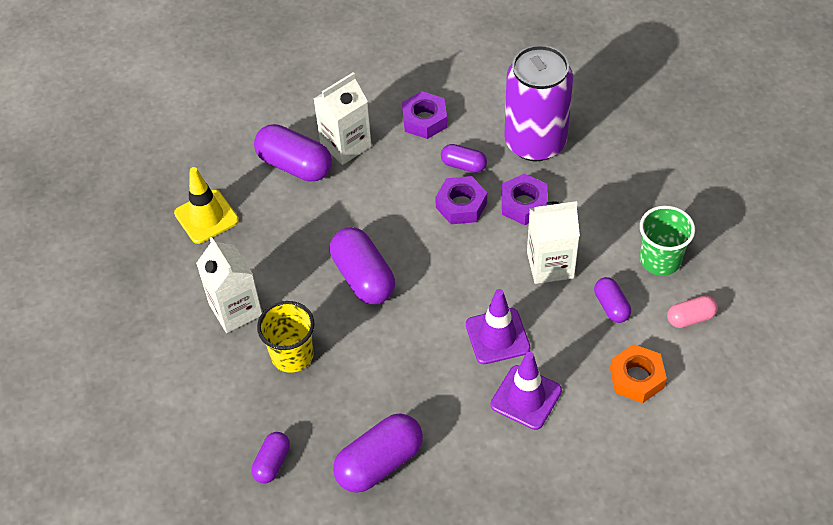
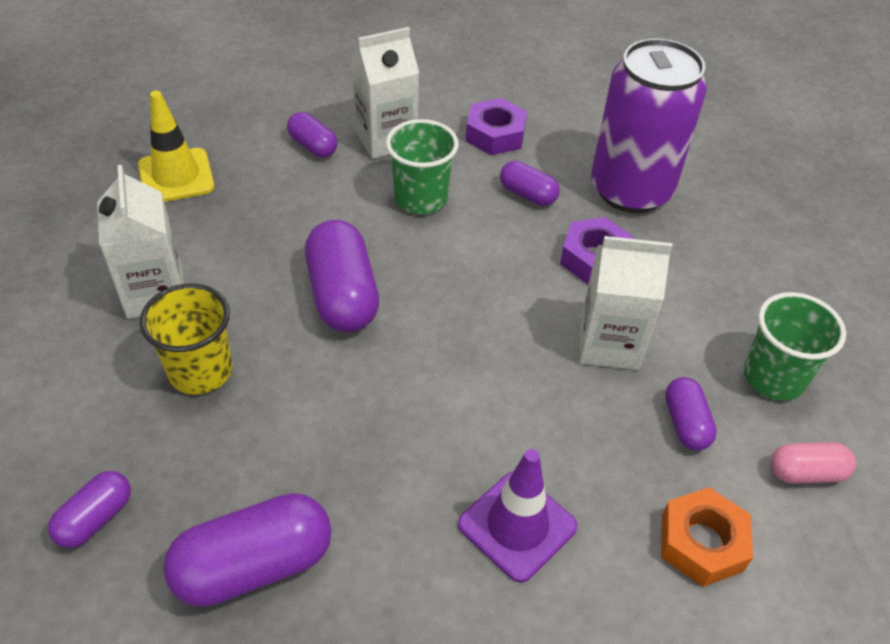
camera: 10 degrees right, 5 degrees down
(295, 165) = (313, 146): purple capsule -> purple capsule, size x0.56
(389, 188) = (421, 198): none -> green cup
(461, 205) = (508, 239): purple nut -> none
(497, 336) = (502, 422): purple traffic cone -> none

